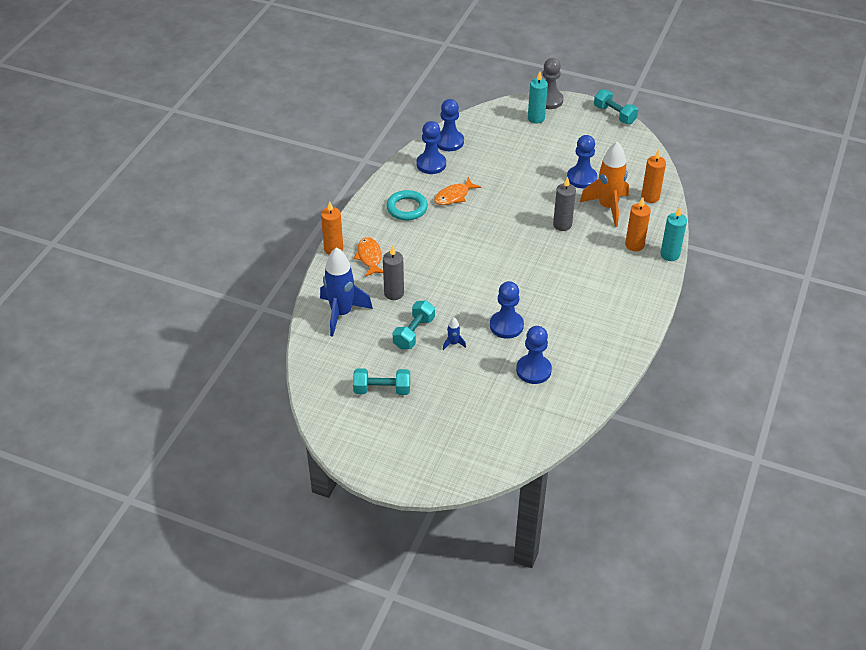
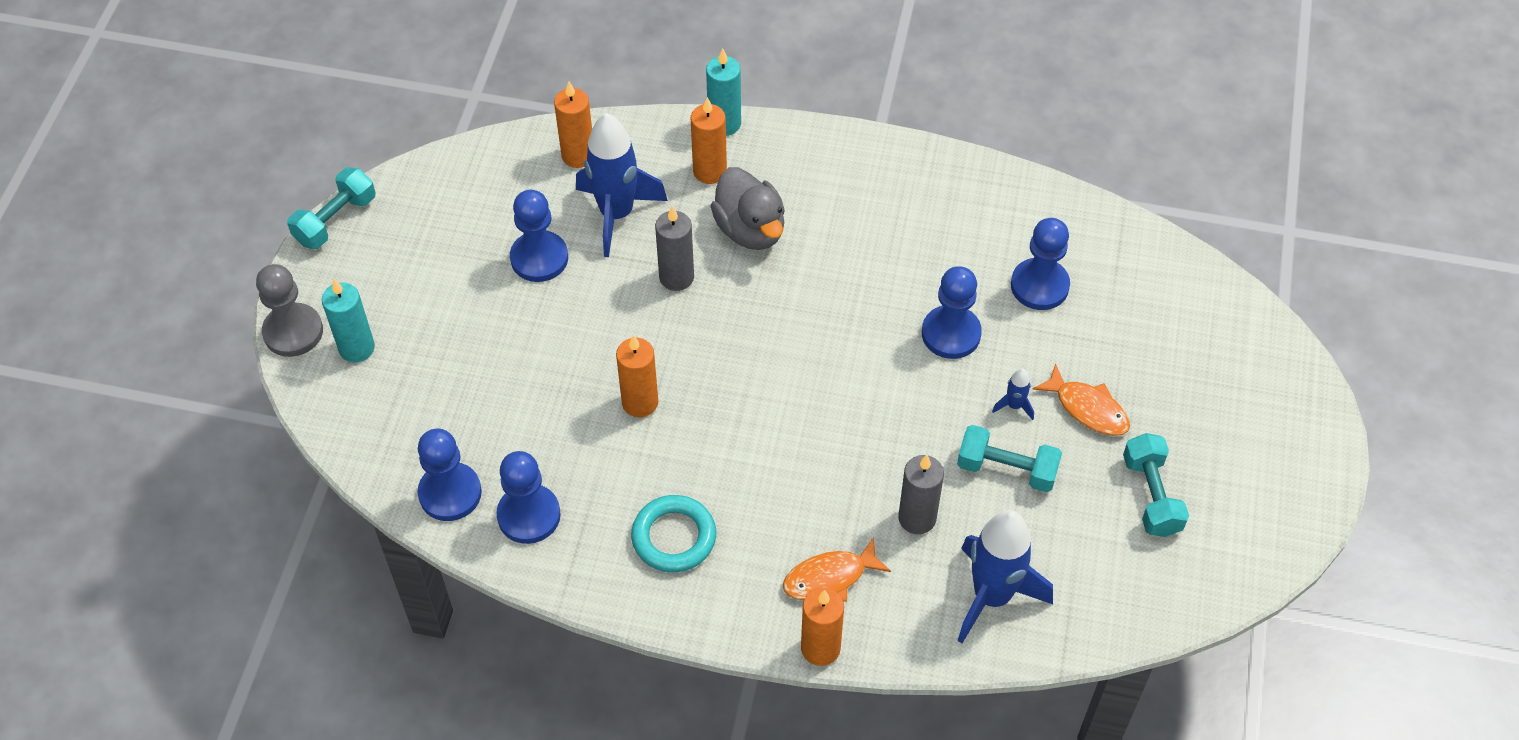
camera: 100 degrees left, 10 degrees up
(454, 196) = (624, 460): orange fish -> orange fish (1087, 408)
(486, 204) = (640, 402): none -> orange candle
(591, 256) = (750, 229): none -> grey duck
(607, 207) = (616, 214): orange rocket -> blue rocket

